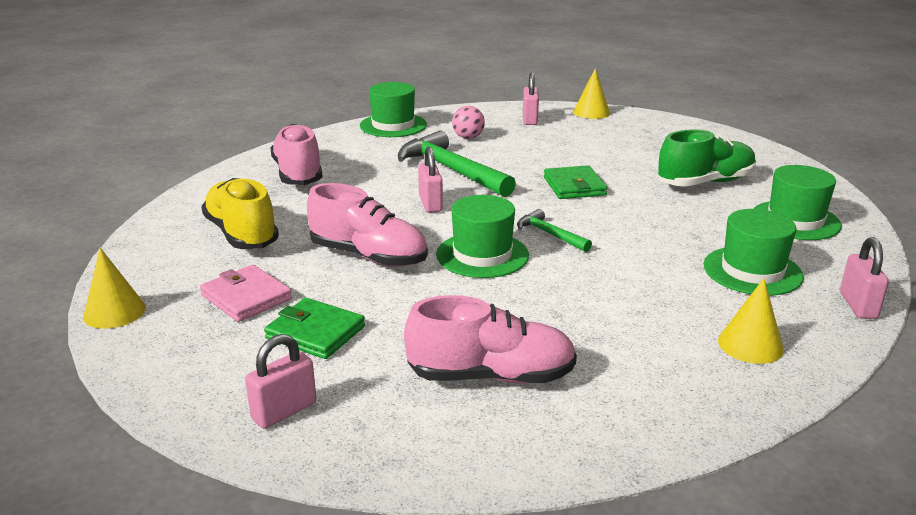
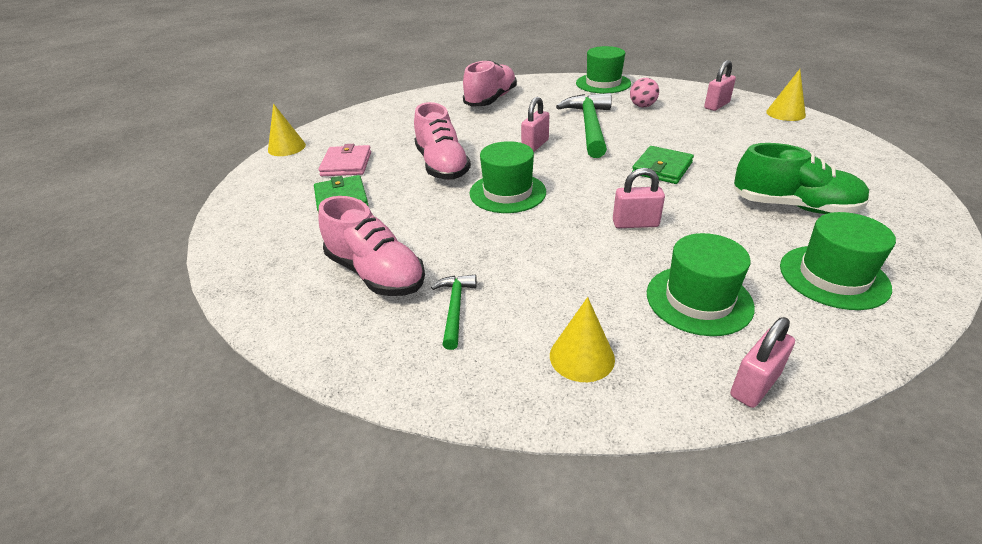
camera: 45 degrees right, 10 degrees up
(242, 234) = (403, 127): yellow shoe -> none
(284, 411) = (258, 235): pink padlock -> pink padlock (635, 224)
(550, 234) = (578, 197): green hammer -> green hammer (455, 309)

